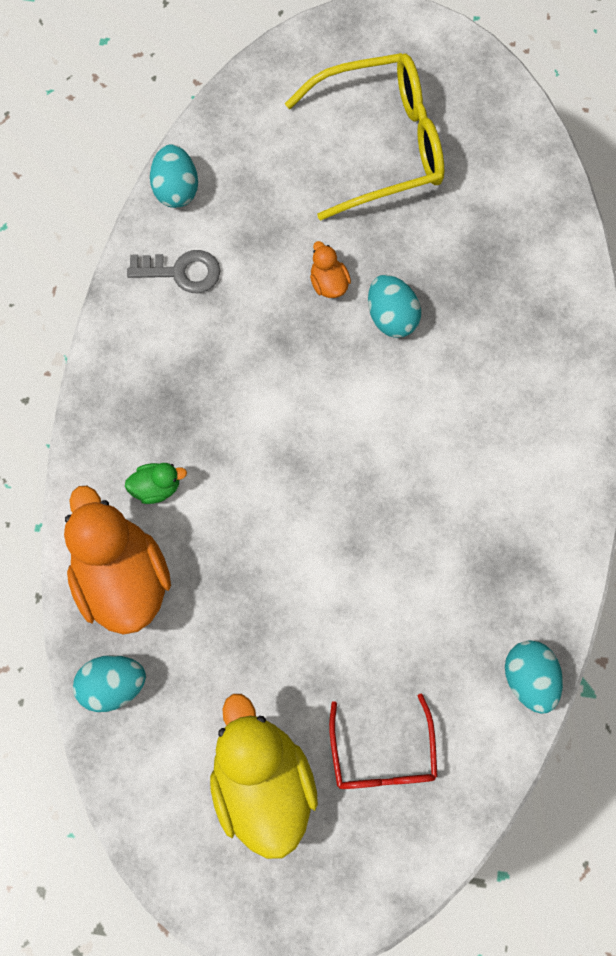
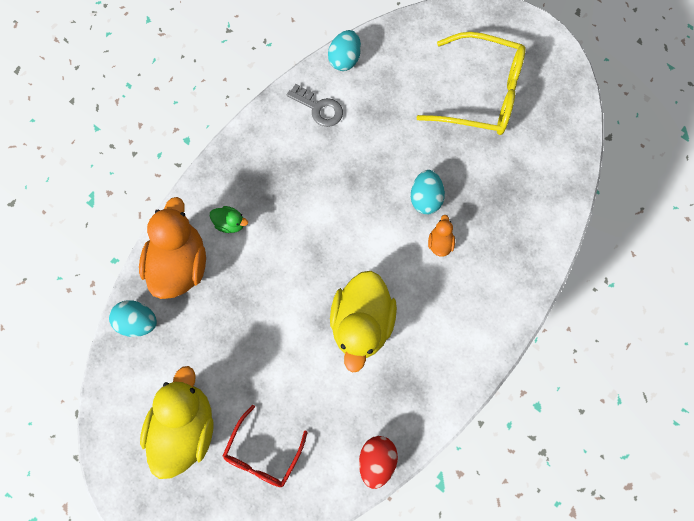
camera: 30 degrees right, 0 degrees up
(328, 283) = (400, 159): orange duck -> orange duck (440, 243)
(407, 519) = (361, 323): none -> yellow duck
(528, 678) = (376, 460): turquoise egg -> red egg

